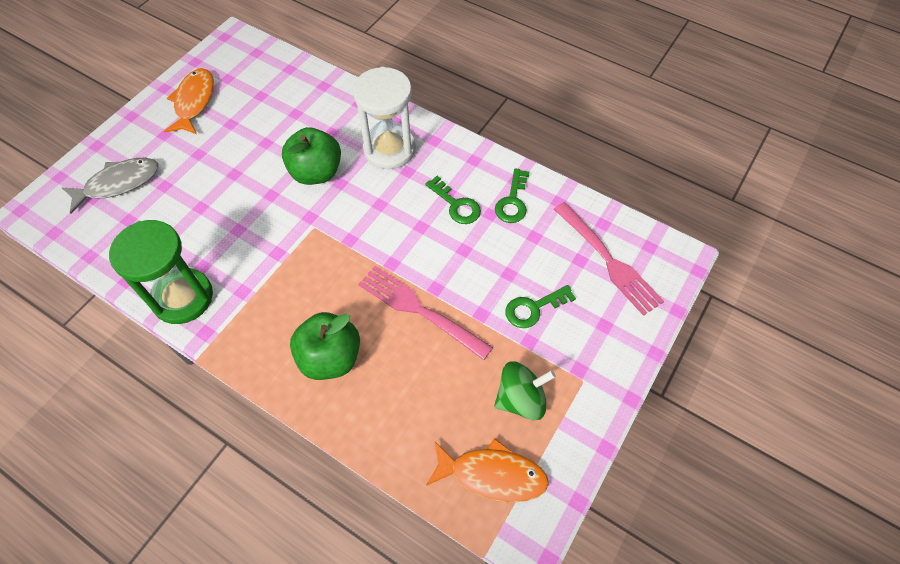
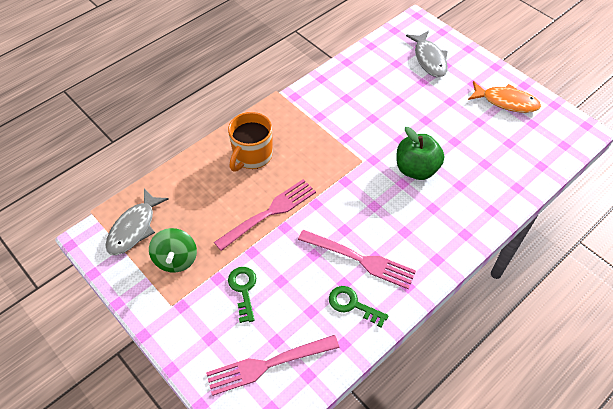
camera: 105 degrees right, 5 degrees down
(183, 297) = (324, 87): green hourglass -> none
(330, 358) = (252, 156): green apple -> orange mug
(389, 149) = (432, 223): white hourglass -> none
(456, 204) = (360, 259): green key -> pink fork
(492, 475) = (134, 228): orange fish -> grey fish

